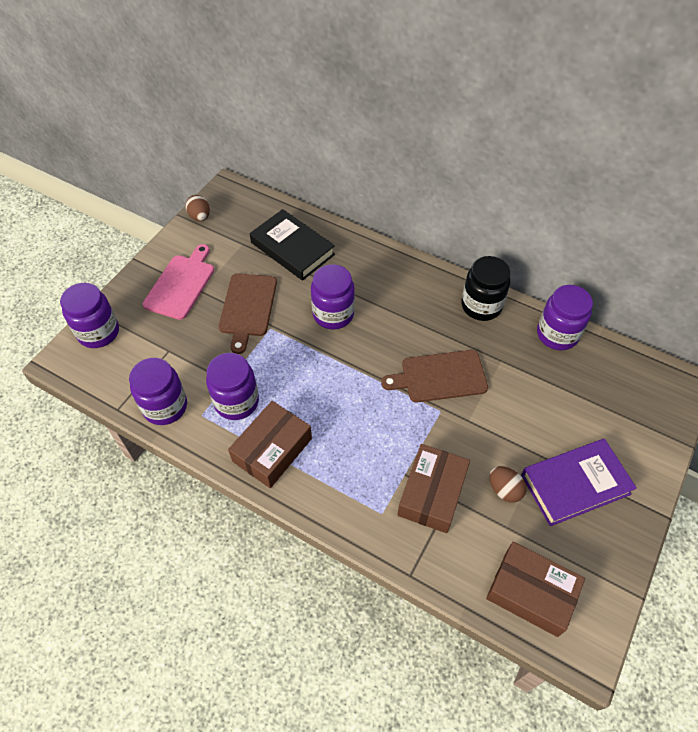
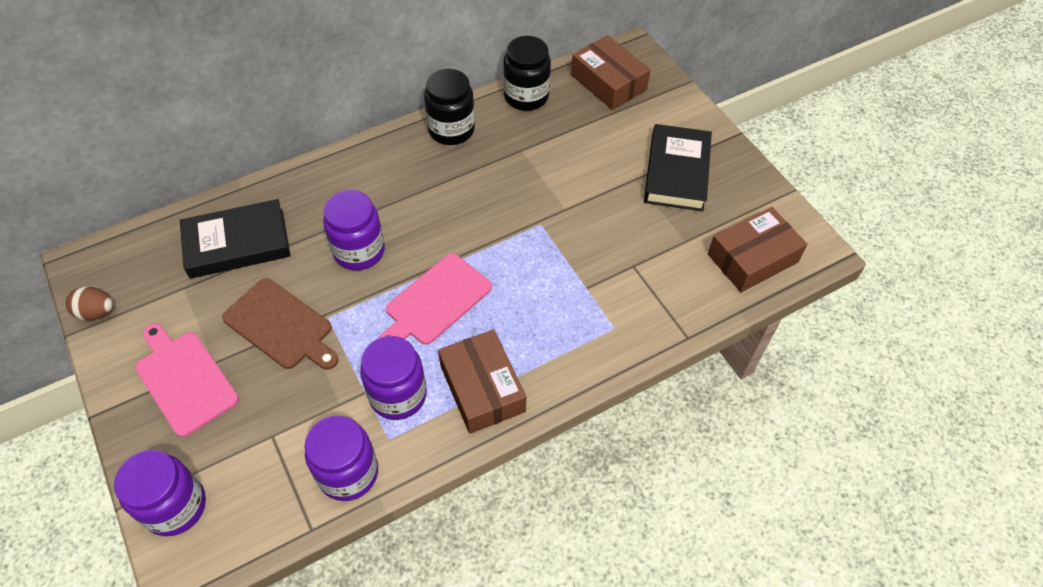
camera: 60 degrees left, 0 degrees up
(323, 382) = (435, 302): none -> pink cutting board
(432, 493) = (619, 277): brown box -> brown box (608, 82)
(440, 377) = (504, 204): brown cutting board -> none
(504, 490) = (650, 222): brown egg -> none
(557, 334) = (526, 96): purple jar -> black jar
(575, 484) = (676, 172): purple book -> black book

